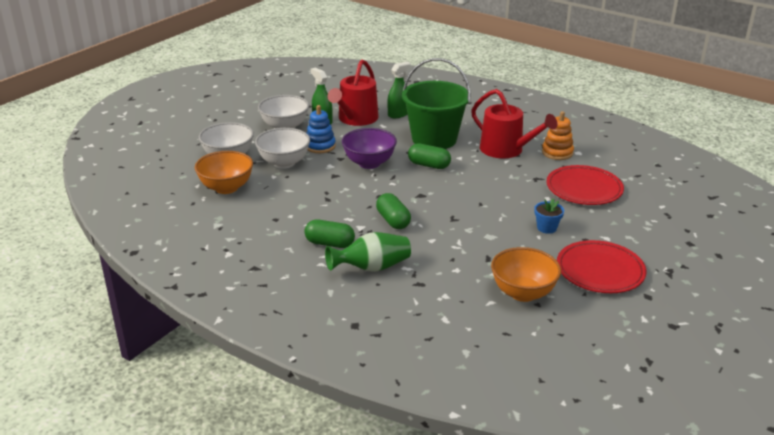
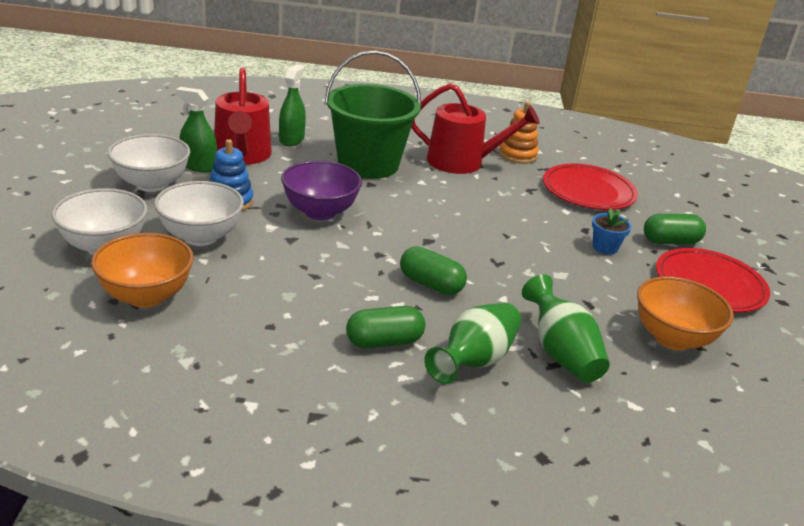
camera: 35 degrees left, 0 degrees up
(429, 165) = (396, 199): green capsule -> green capsule (670, 241)
(432, 279) = (561, 353): none -> green vase

